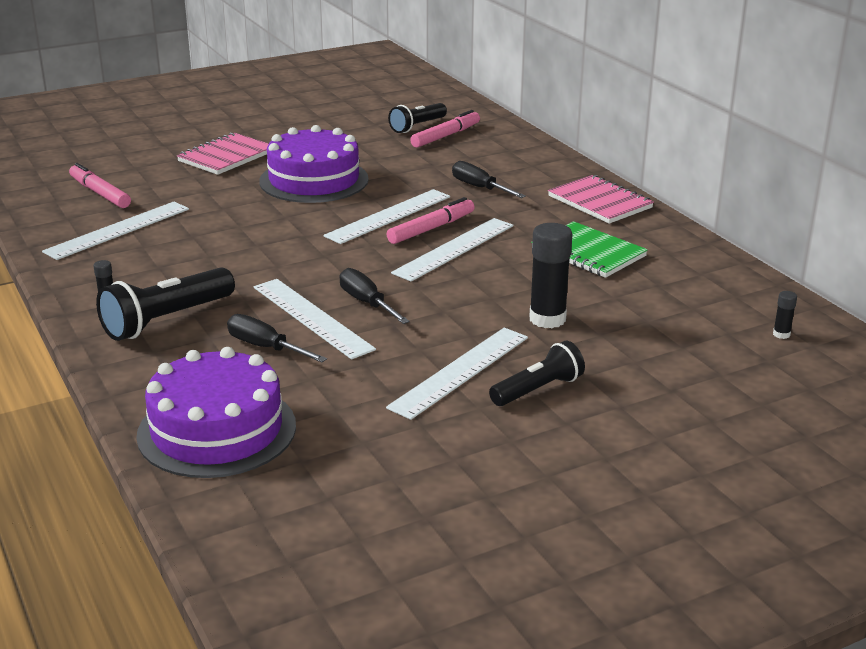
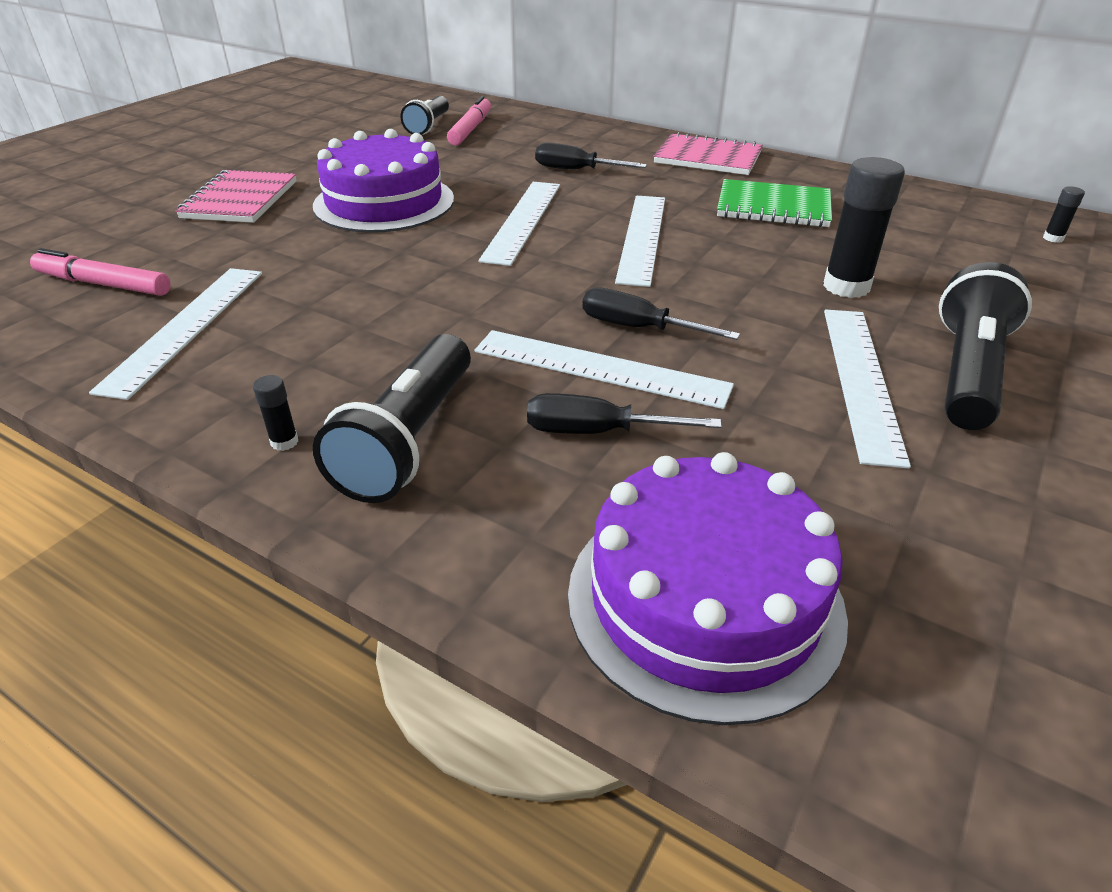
camera: 30 degrees left, 10 degrees up
(431, 228) = (587, 222): pink marker -> none
(538, 390) = (968, 372): black flashlight -> black flashlight, size x1.51

